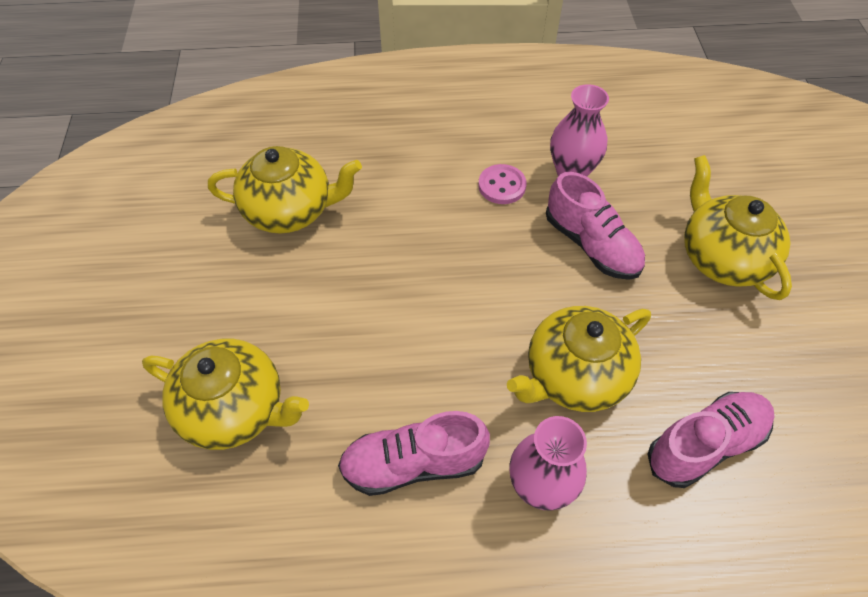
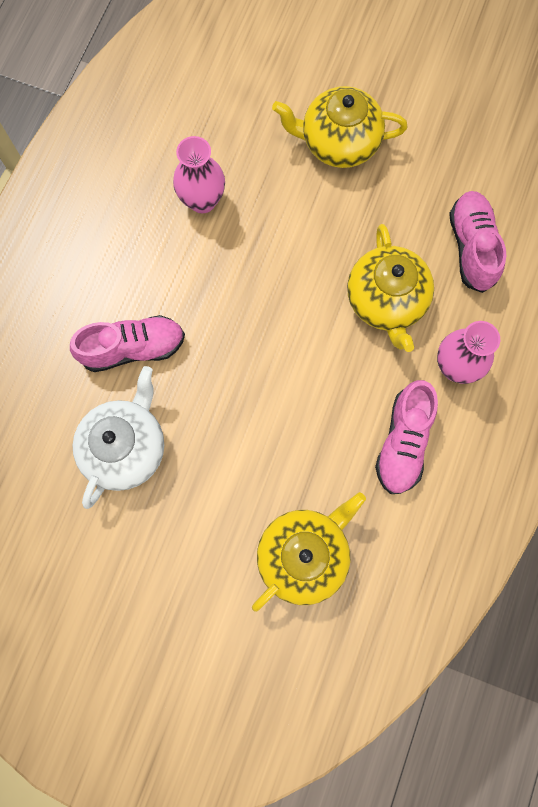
camera: 65 degrees left, 20 degrees up
(290, 211) = (126, 447): yellow teapot -> white teapot
(502, 186) = (188, 262): pink button -> none
(591, 245) = (282, 226): pink shoe -> pink shoe (133, 348)

